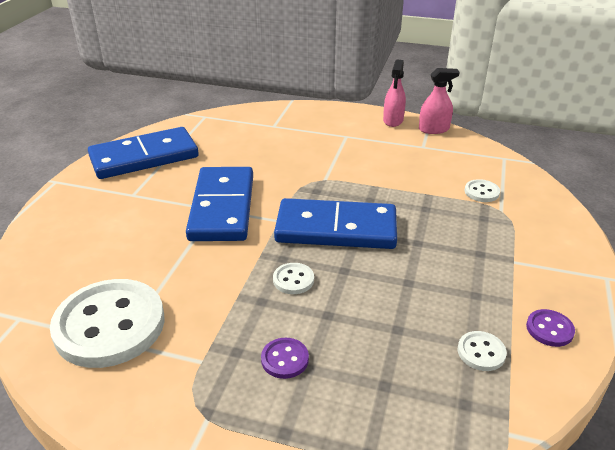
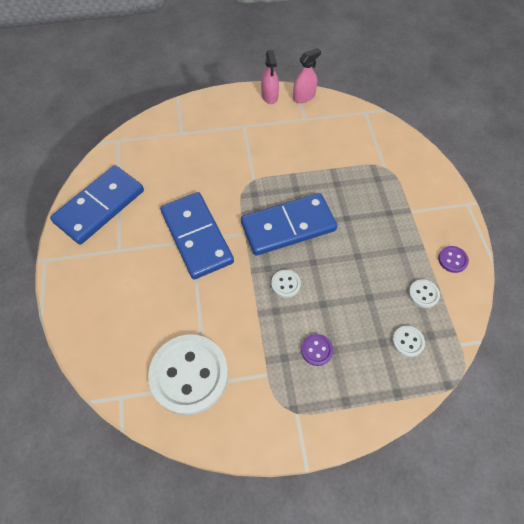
camera: 25 degrees left, 25 degrees up
(481, 192) = (365, 153): white button -> white button (407, 341)

